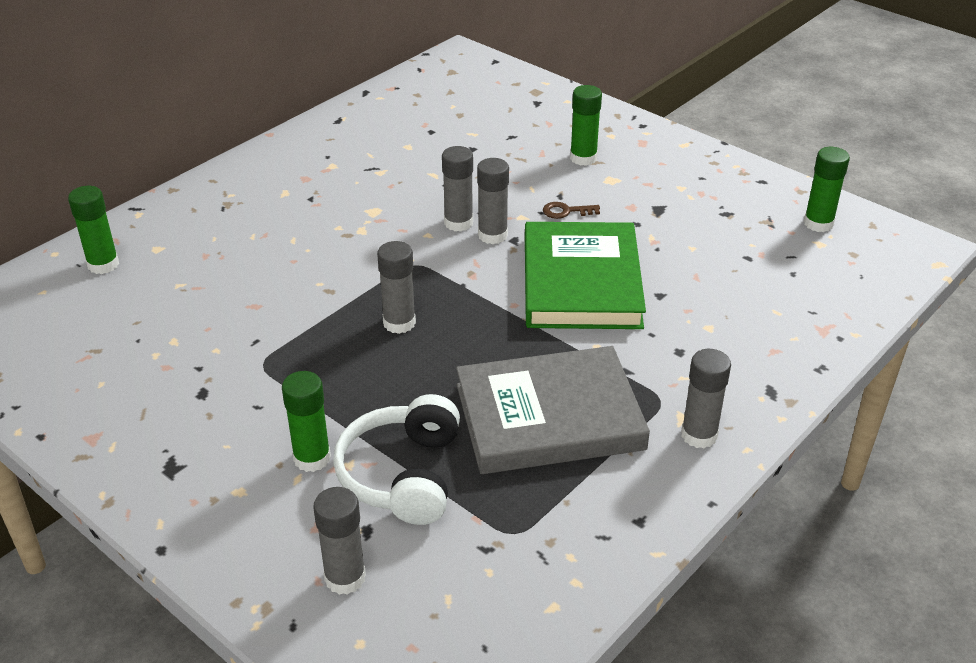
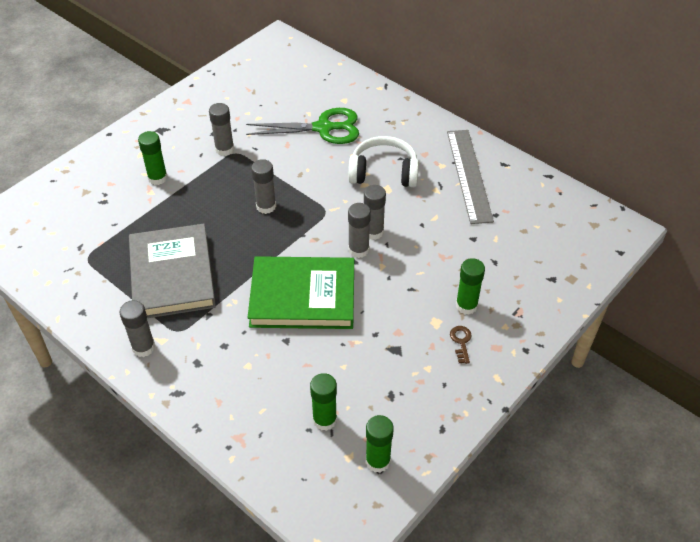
camera: 90 degrees right, 10 degrees up
(103, 264) = (328, 82): green glue stick -> green glue stick (324, 420)
(223, 268) = (323, 128): none -> green scissors
(345, 578) = (75, 195): grey glue stick -> grey glue stick (224, 149)
(355, 146) = (469, 175): none -> grey ruler
(402, 475) = (138, 213): white headphones -> white headphones (384, 172)
(566, 211) = (389, 291): brown key -> brown key (461, 342)

